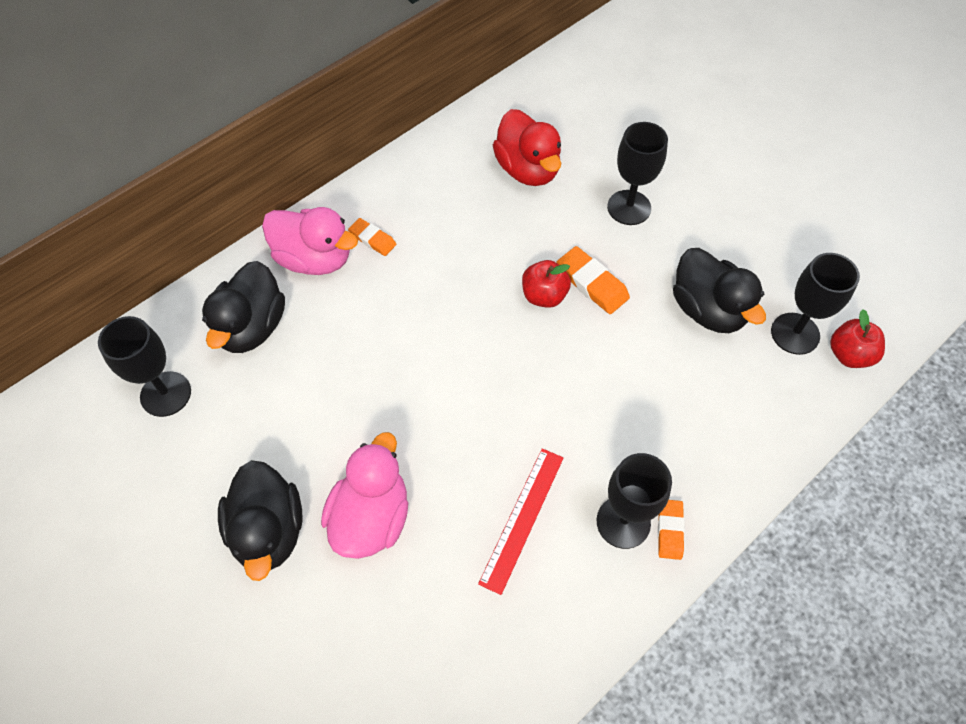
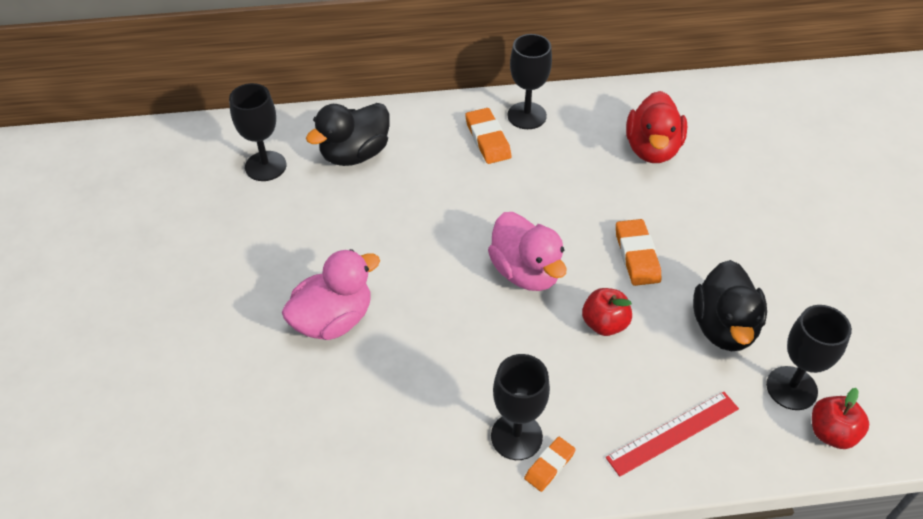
camera: 35 degrees right, 10 degrees down
(269, 531) = (259, 287): black duck -> none
(314, 259) = (434, 132): pink duck -> pink duck (526, 272)
(372, 239) = (487, 139): orange eraser -> orange eraser, size x1.55
(522, 518) = (440, 386): red ruler -> red ruler (673, 433)
(544, 296) = (589, 244): red apple -> red apple (604, 324)
(629, 207) = (717, 217): black goblet -> black goblet (526, 115)

